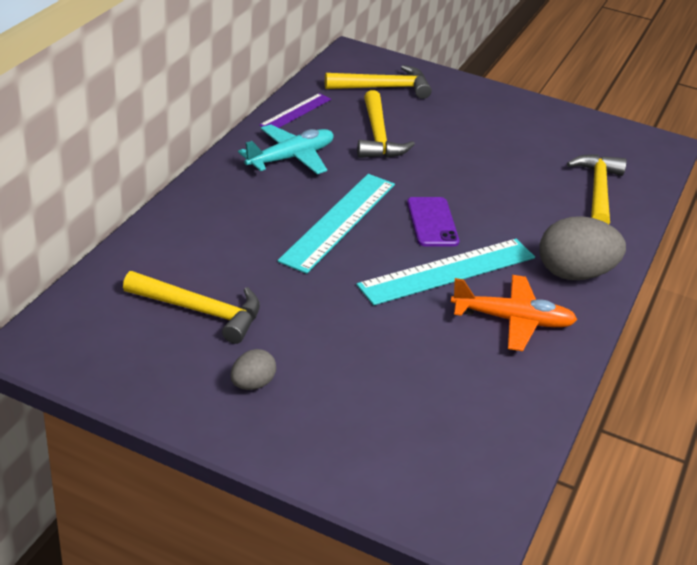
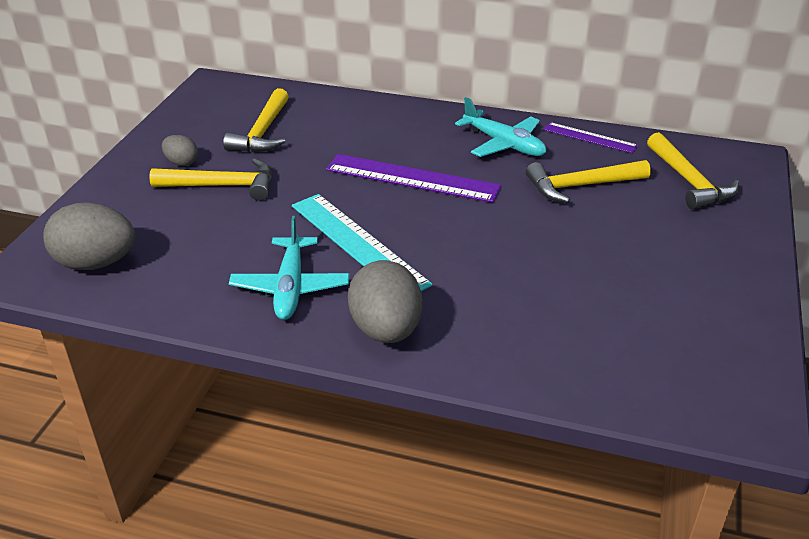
camera: 85 degrees right, 0 degrees up
(339, 221) = (412, 178): turquoise ruler -> purple ruler
(432, 222) = (438, 229): purple phone -> none
(459, 460) = (96, 263): none -> grey egg
(513, 320) = (290, 287): orange plane -> turquoise plane
(597, 191) = (576, 351): yellow hammer -> yellow hammer (223, 186)

